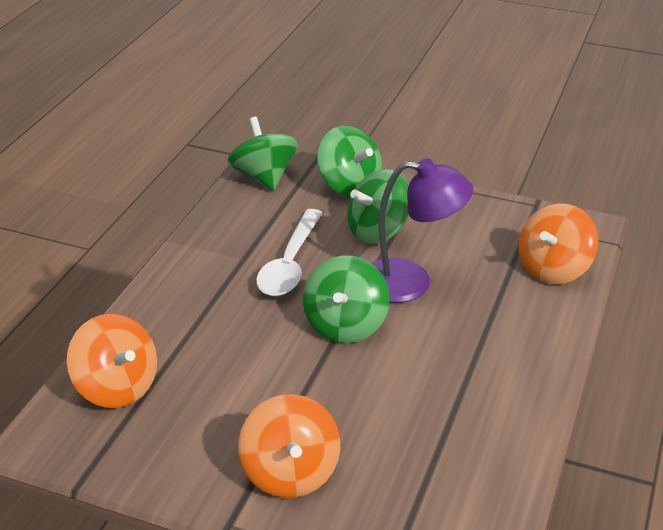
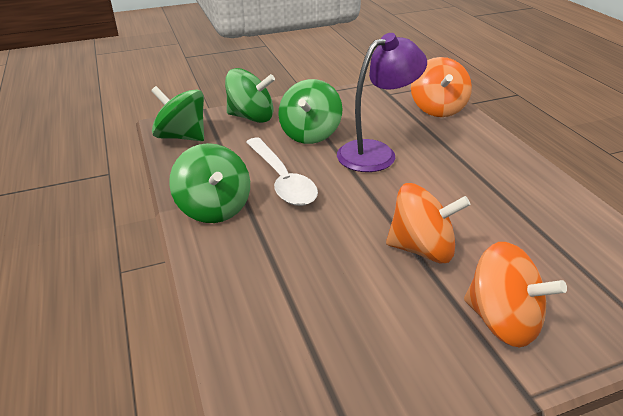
camera: 40 degrees left, 0 degrees up
(116, 387) = (277, 349): orange spinning top -> orange spinning top (422, 249)
(345, 325) = (378, 198): green spinning top -> green spinning top (214, 208)

